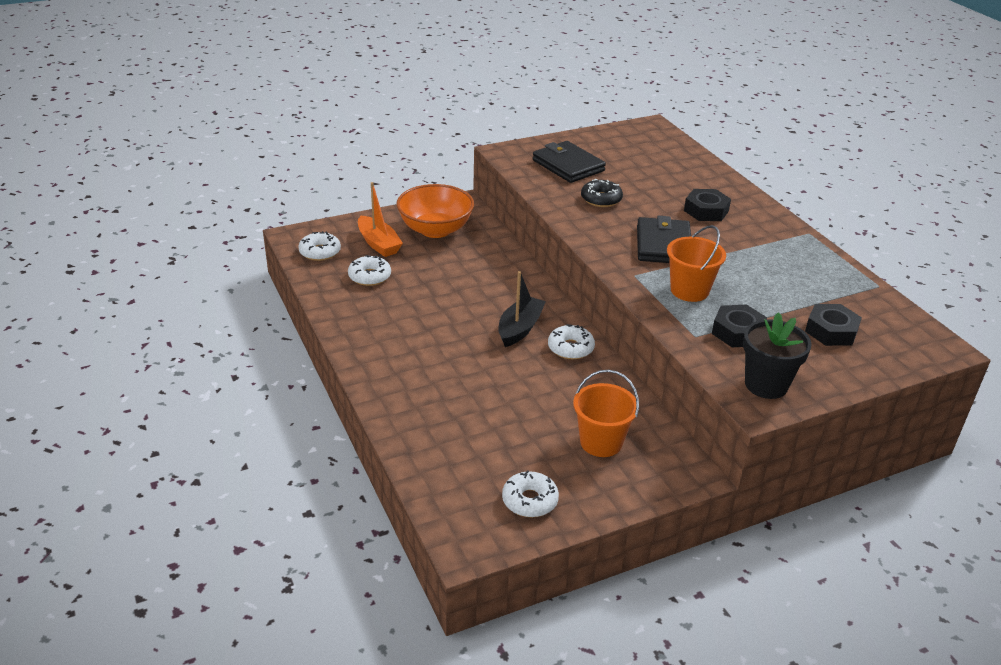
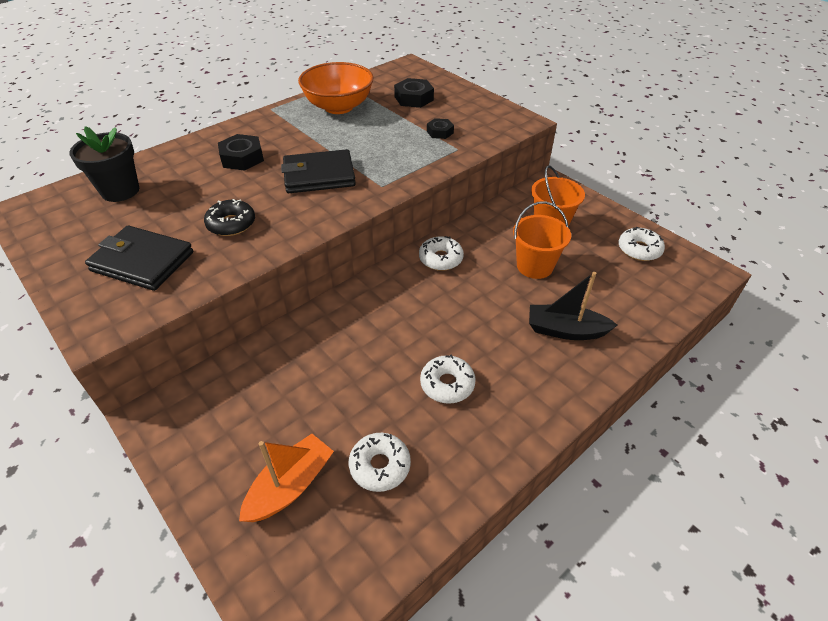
camera: 105 degrees left, 10 degrees up
(320, 252) = (334, 563): white donut -> white donut (447, 384)
(435, 230) = (237, 426): orange bowl -> orange bowl (338, 107)
(520, 328) = (427, 297): black boat -> black boat (565, 330)
(568, 165) = (142, 261): black wallet -> black wallet turned 75 degrees clockwise
(689, 290) = (392, 156): orange bucket -> orange bucket (534, 266)
(737, 332) = (440, 132): black nut -> black nut, size x0.63
(766, 385) = (497, 119): black flower pot -> black flower pot (120, 191)

